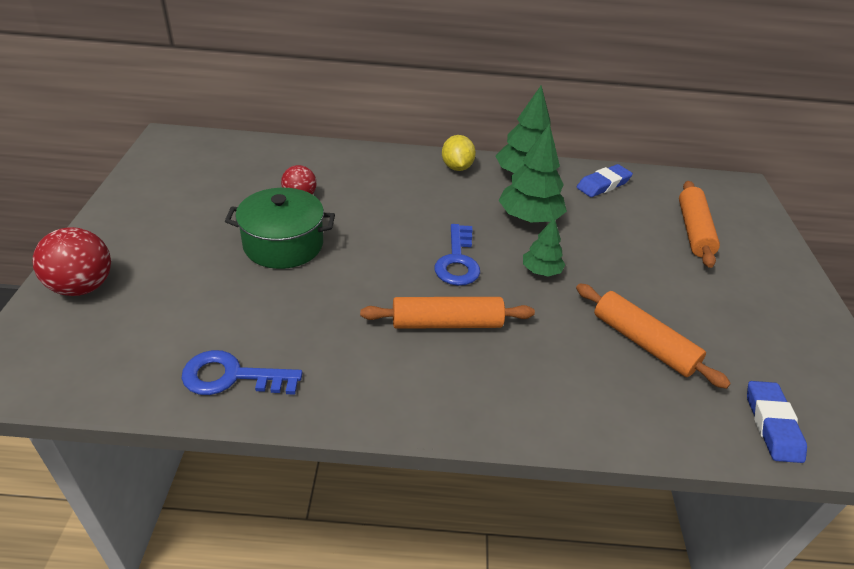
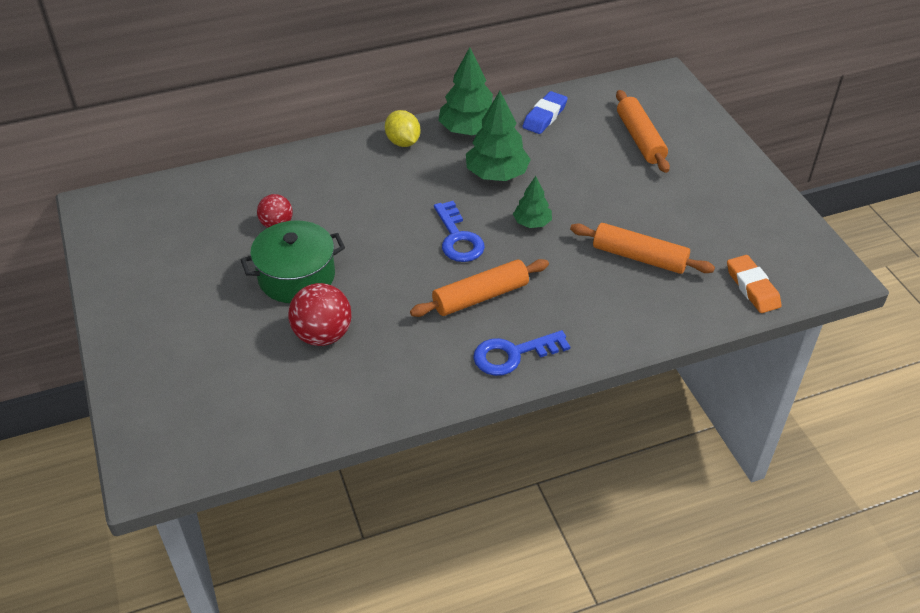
camera: 20 degrees left, 5 degrees up
(83, 287) = (148, 379): red ball -> red ball (323, 335)
(231, 376) = (338, 402): blue key -> blue key (512, 355)
(772, 425) = (752, 287): blue eraser -> orange eraser

